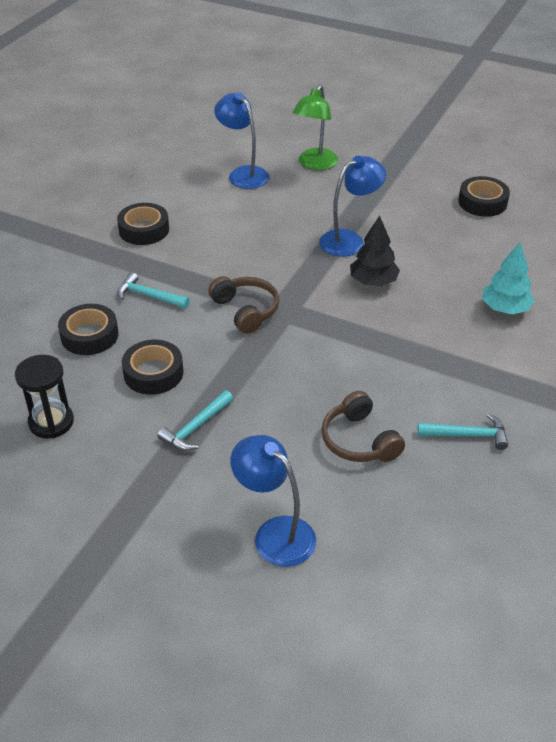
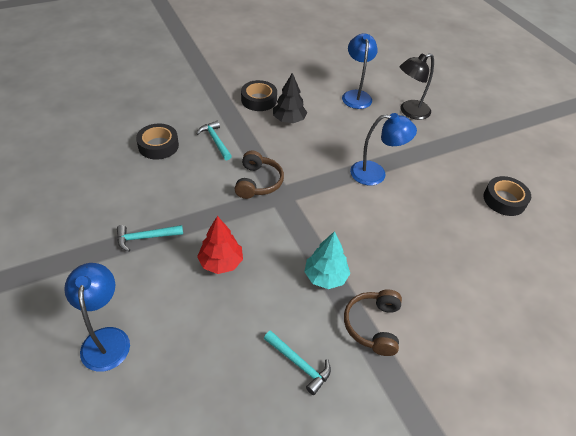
camera: 35 degrees right, 5 degrees up
(51, 422) = (82, 184): black hourglass -> none
(153, 373) = (163, 189): black tape -> none
(300, 401) = (221, 262): none -> red tree
(315, 164) = (409, 112): green lamp -> black lamp
(359, 440) = (225, 314): brown headphones -> brown headphones (373, 326)
(373, 281) = (359, 211): black tree -> black tree (289, 120)
(505, 308) = (433, 288): turquoise tree -> turquoise tree (325, 277)

